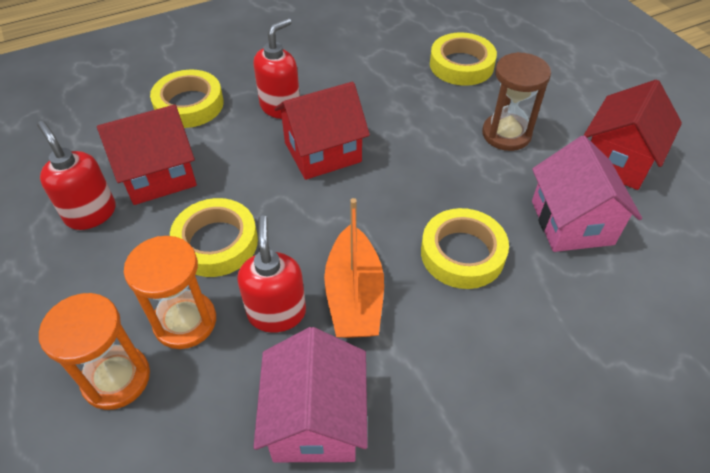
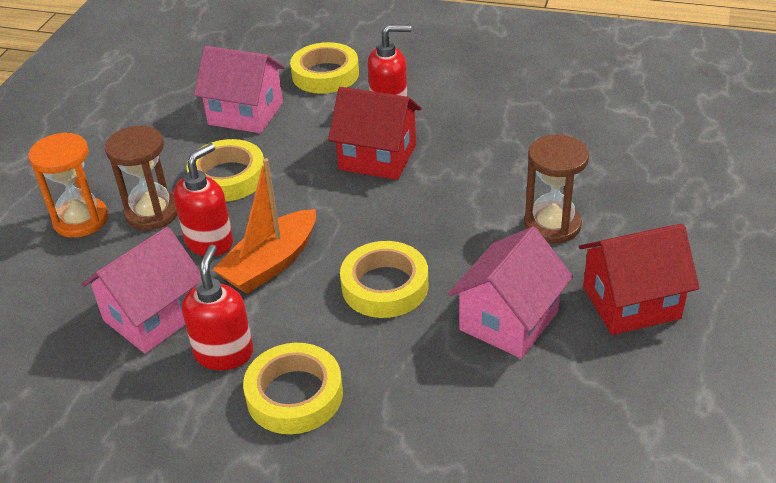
camera: 45 degrees right, 10 degrees down
(91, 213) = (177, 116): red soap dispenser -> red soap dispenser (224, 353)
(159, 175) = (246, 113): red house -> pink house
(185, 321) = (152, 213): orange hourglass -> brown hourglass
(461, 65) = (594, 150): yellow tape -> yellow tape (294, 395)

